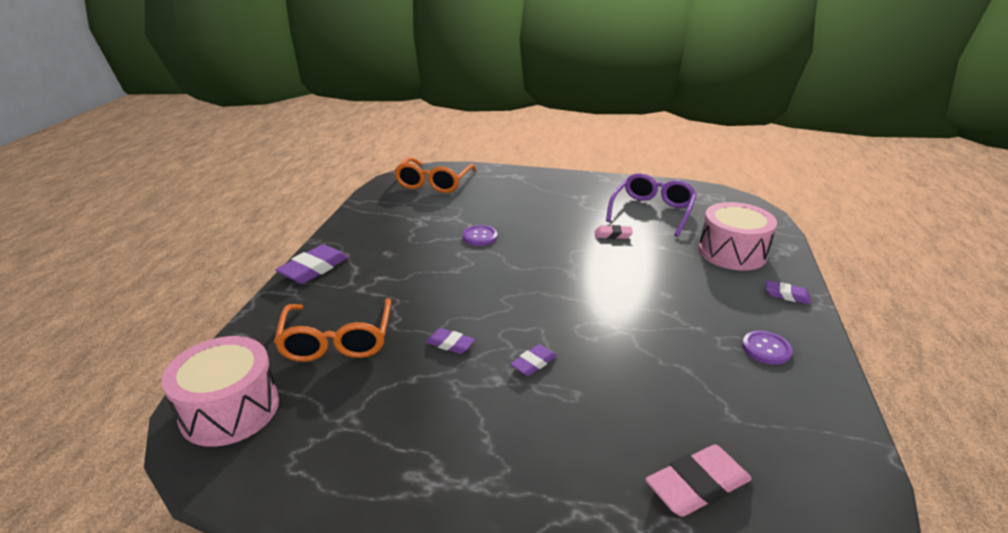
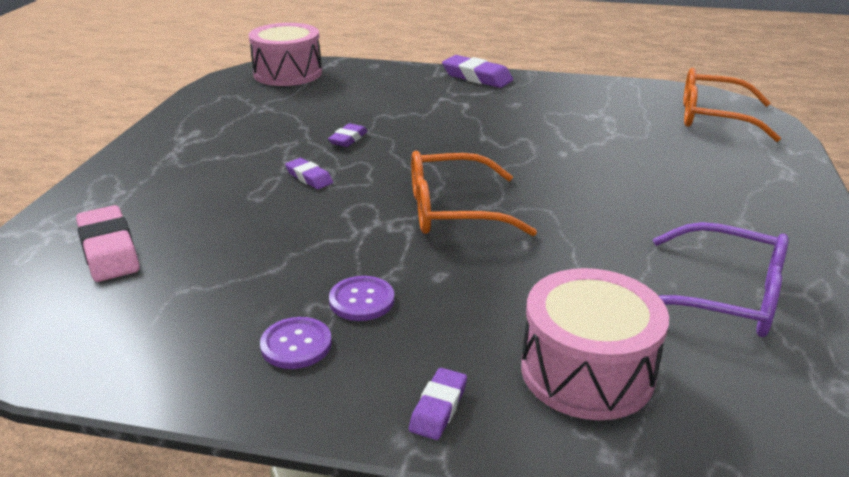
camera: 90 degrees right, 0 degrees up
(337, 340) = (362, 96): orange glasses -> orange glasses (453, 210)
(480, 236) = (568, 149): purple button -> purple button (362, 300)
(613, 235) = (610, 246): pink eraser -> none

